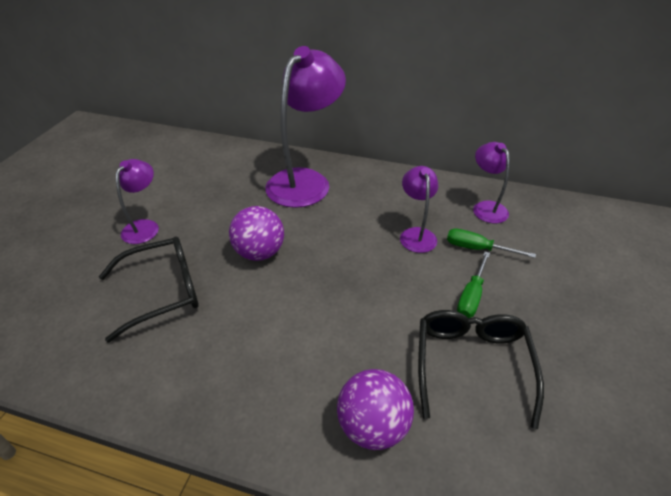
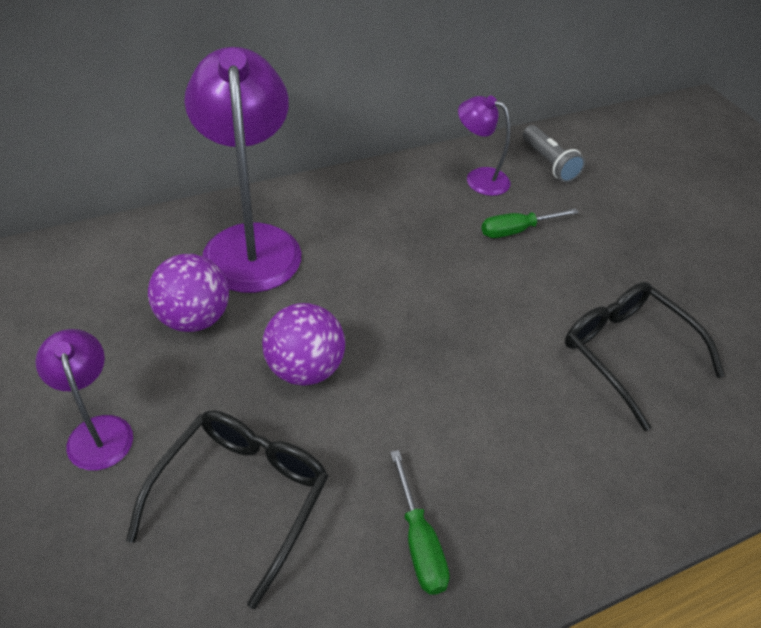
camera: 45 degrees left, 5 degrees up
(373, 426) = (616, 470): purple ball -> purple ball (194, 318)
(416, 234) = (447, 246): purple lamp -> none
(471, 296) = (561, 285): green screwdriver -> green screwdriver (419, 541)
(554, 221) = (549, 163): none -> grey flashlight

